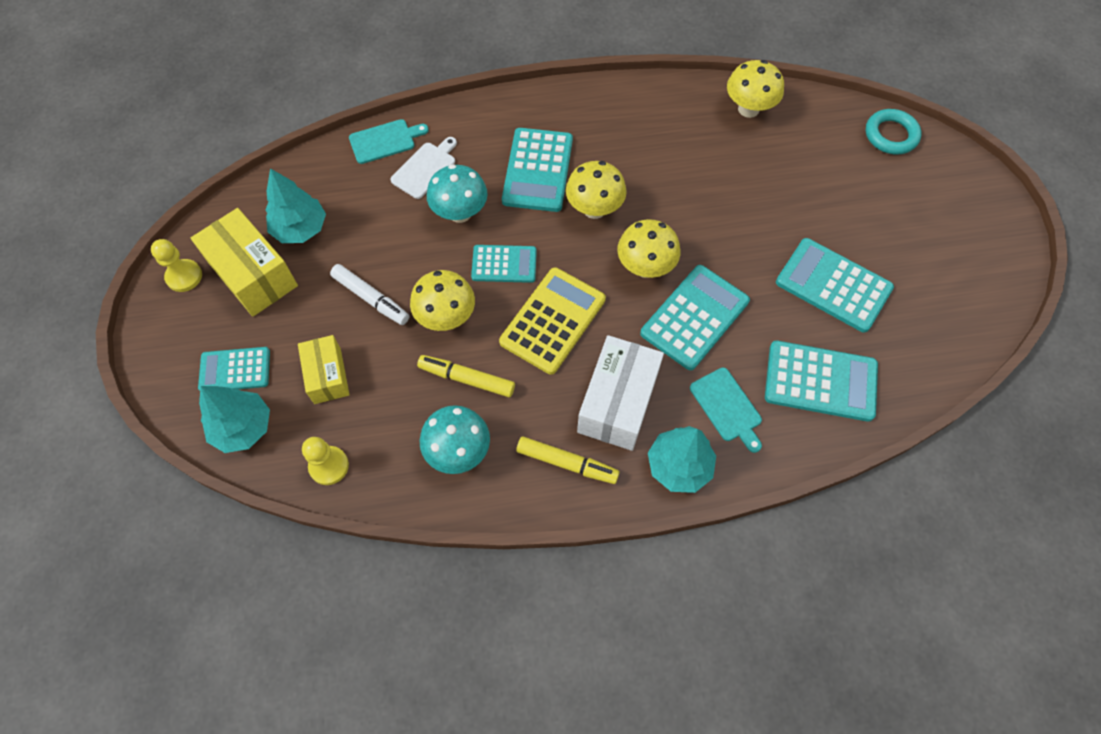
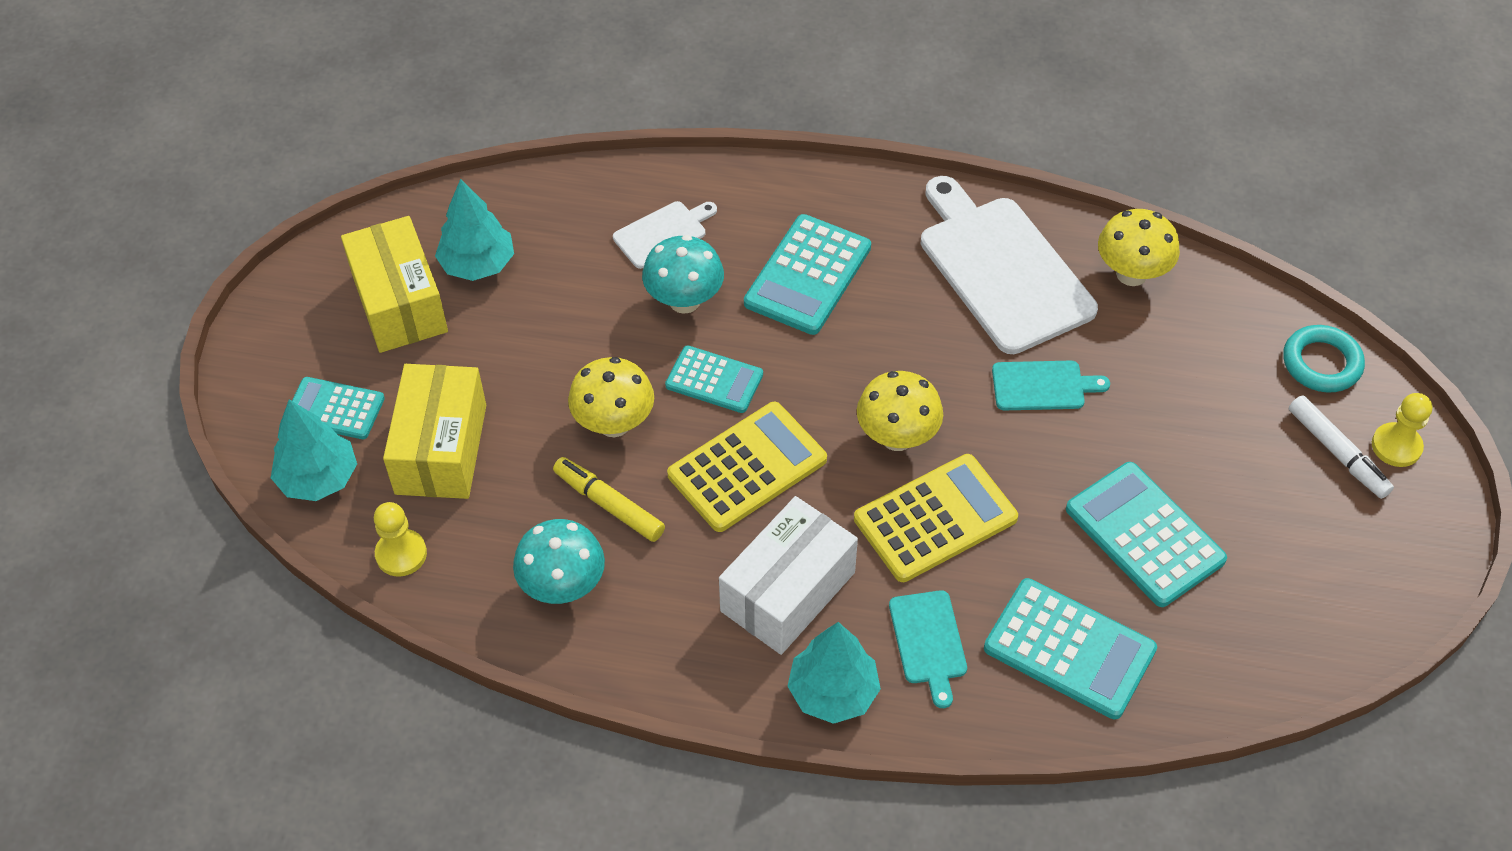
camera: 20 degrees right, 10 degrees down
(184, 276) = (317, 282): yellow pawn -> yellow pawn (1396, 446)
(327, 376) = (441, 449): yellow box -> yellow box, size x1.61
(370, 298) = (530, 372): white marker -> white marker (1336, 452)
(385, 141) = (626, 185): turquoise cutting board -> turquoise cutting board (1043, 386)
(566, 463) = (691, 642): yellow marker -> none
(594, 209) = (861, 345): yellow mushroom -> none
(664, 129) = (1001, 269): none -> white cutting board
(694, 317) = (935, 518): turquoise calculator -> yellow calculator

